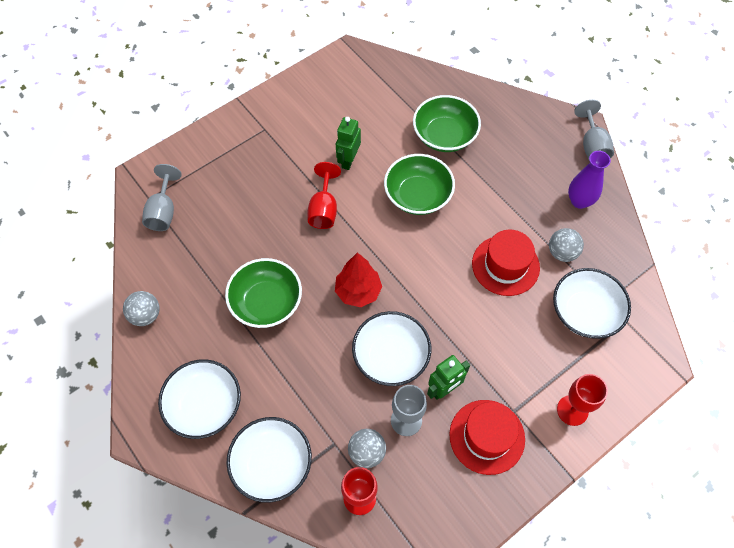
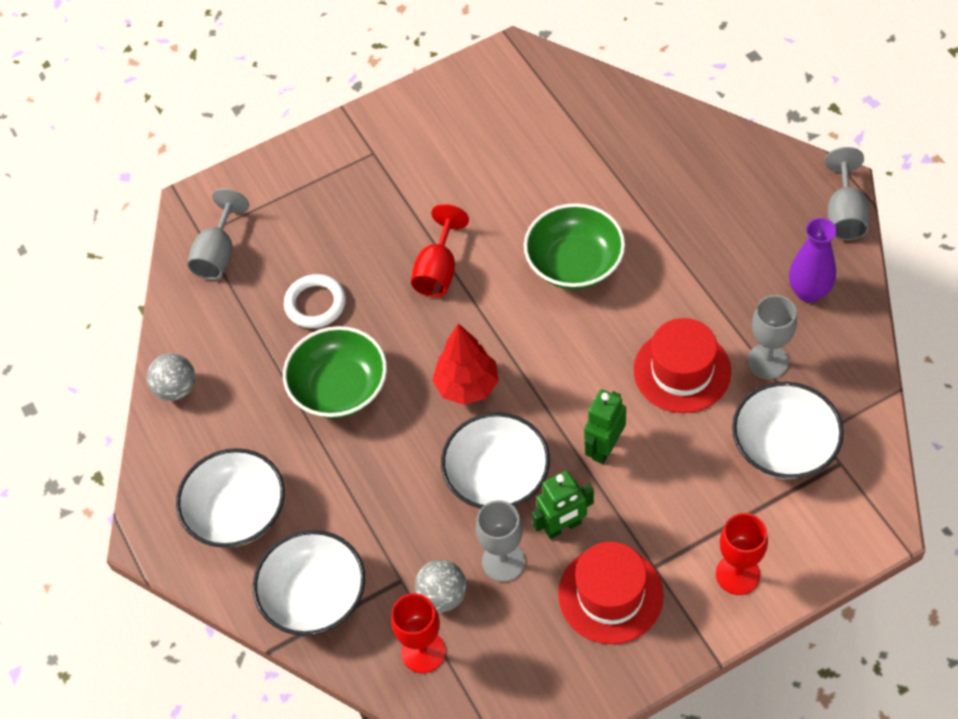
camera: 15 degrees right, 5 degrees down
(239, 242) = (315, 304): none -> white ring
(348, 160) = (484, 206): green robot -> green robot (604, 448)
(444, 135) = (629, 182): green bowl -> none
(562, 253) = (767, 361): grey ball -> grey goblet

